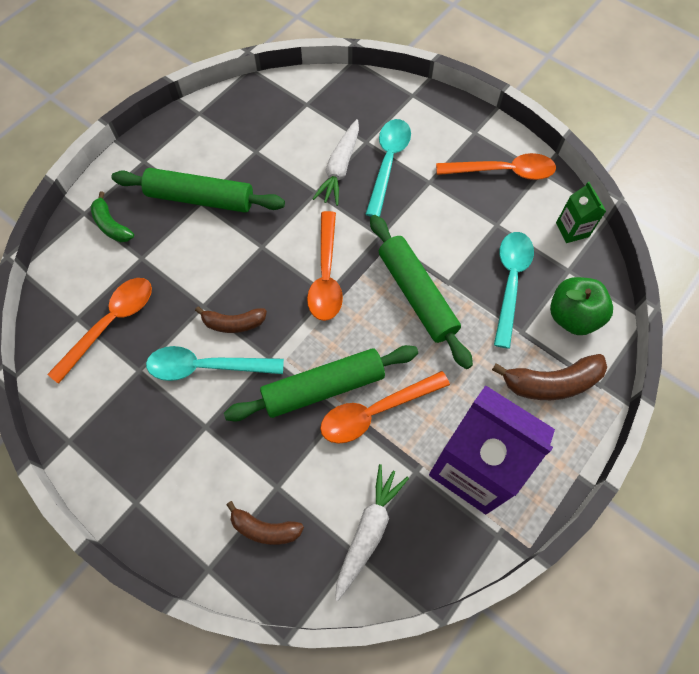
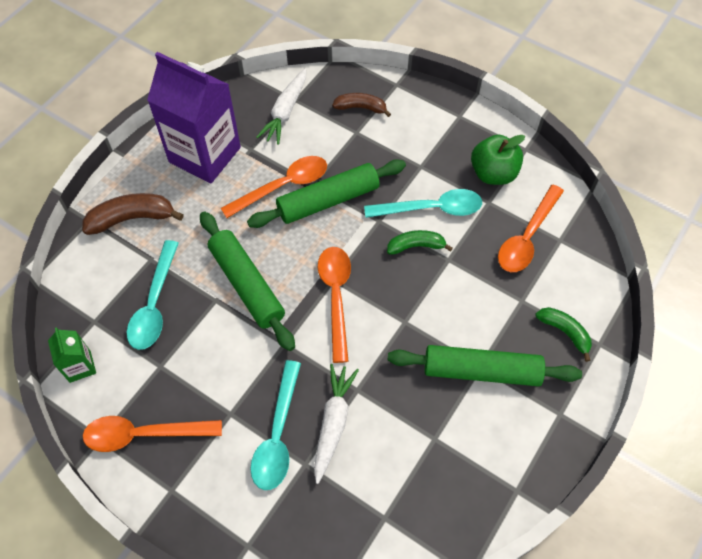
camera: 175 degrees right, 5 degrees down
(233, 323) = (416, 246): brown banana -> green banana
(572, 316) = (100, 276): green apple -> green apple (493, 173)

